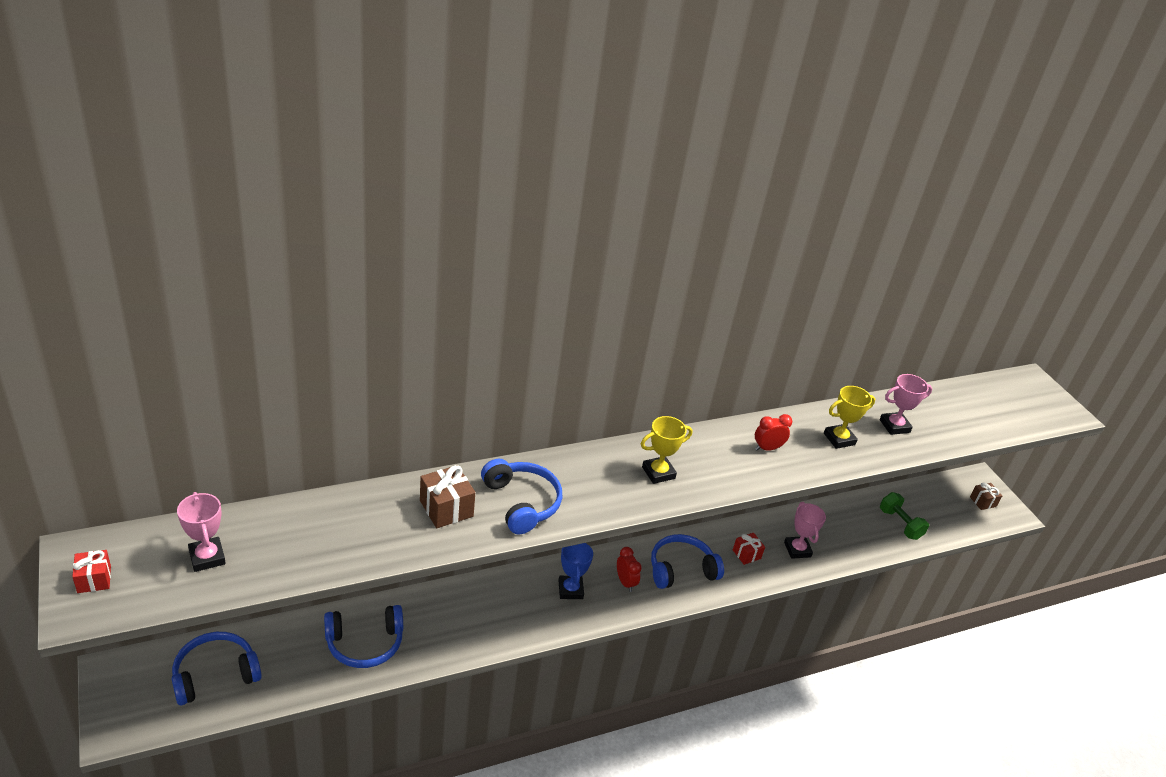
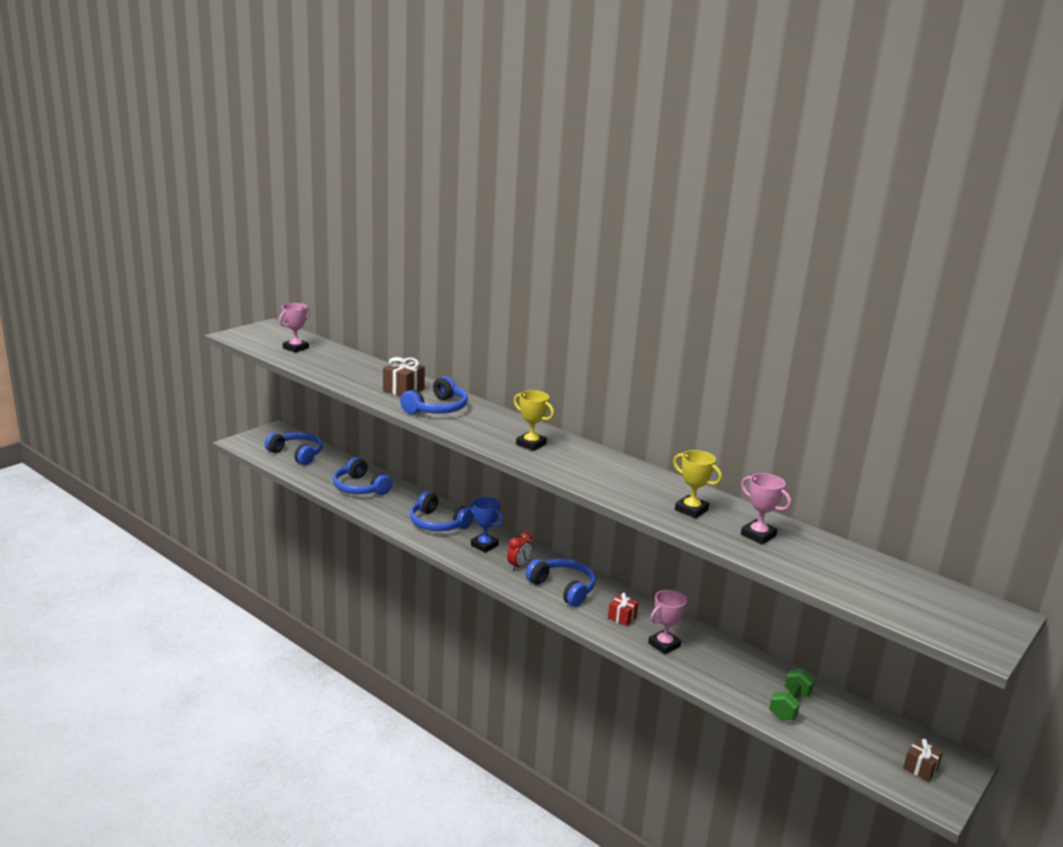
camera: 65 degrees right, 15 degrees down
(94, 579) = (256, 332): red gift -> none
(500, 607) = (438, 523): none -> blue headphones
(570, 590) = (484, 545): blue trophy -> blue trophy turned 75 degrees clockwise
(767, 448) = (626, 480): red clock -> none

